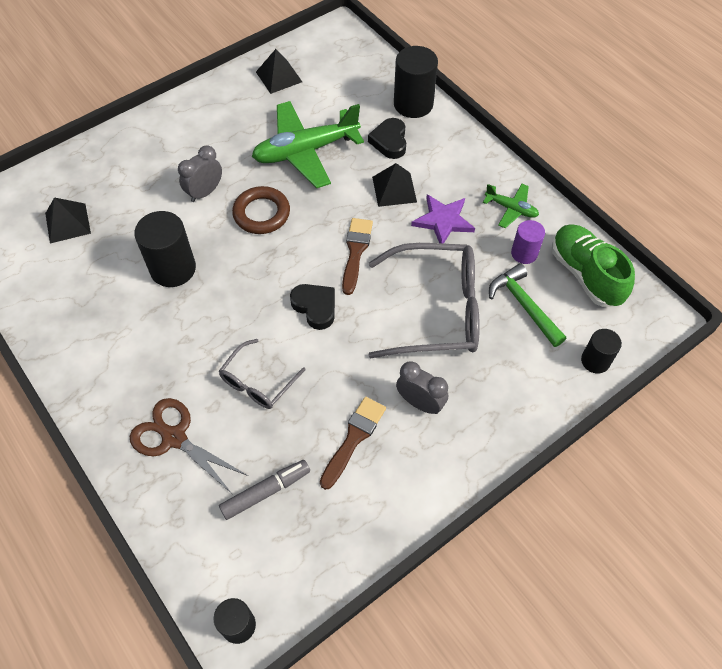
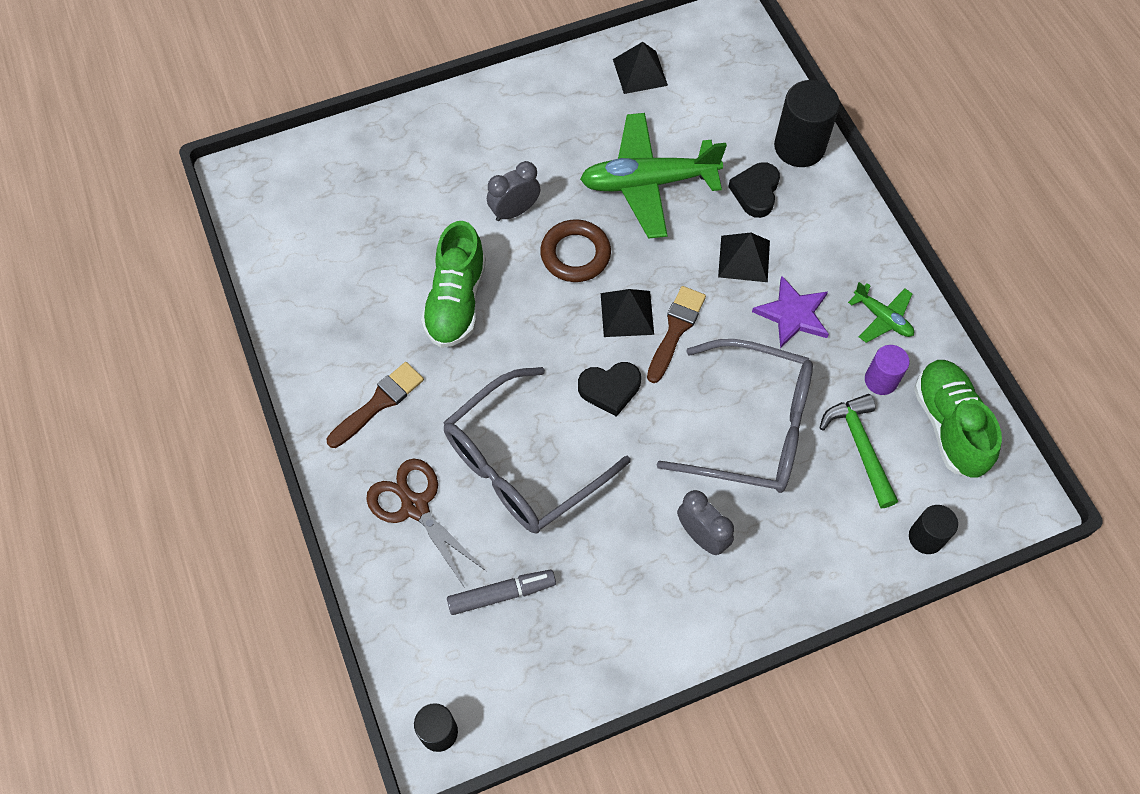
camera: 15 degrees right, 5 degrees up
(67, 223) = (347, 215): black pyramid -> black pyramid (627, 313)
(173, 269) = (456, 301): black cylinder -> green shoe
(258, 382) = (522, 465): grey glasses -> grey glasses, size x1.88
(315, 307) = (610, 389): black heart -> black heart turned 105 degrees clockwise
(354, 438) = (614, 558): brown brush -> brown brush (379, 403)

